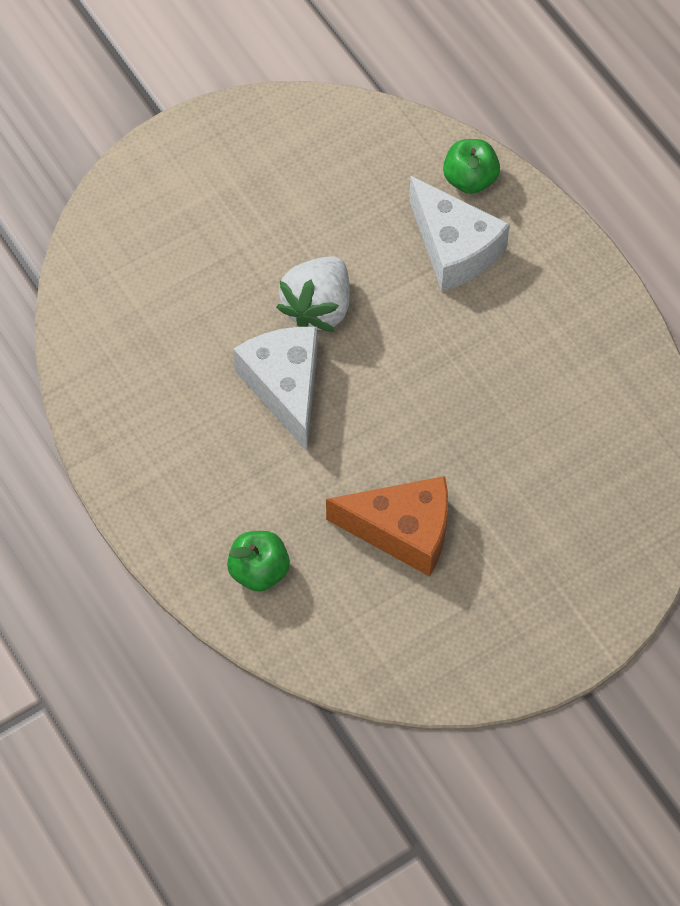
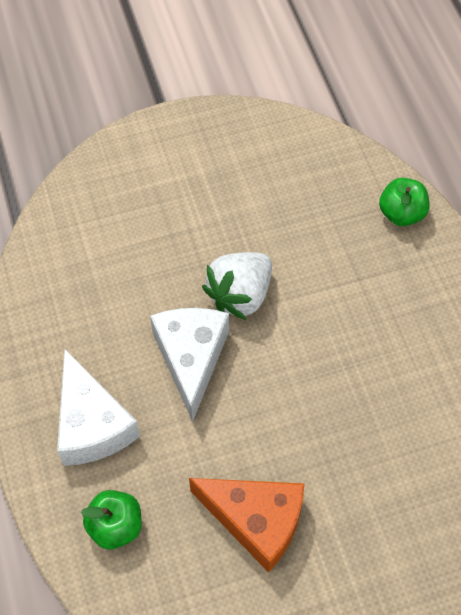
camera: 15 degrees right, 0 degrees up
(454, 248) = (372, 269): white cheese -> white cheese (92, 424)

